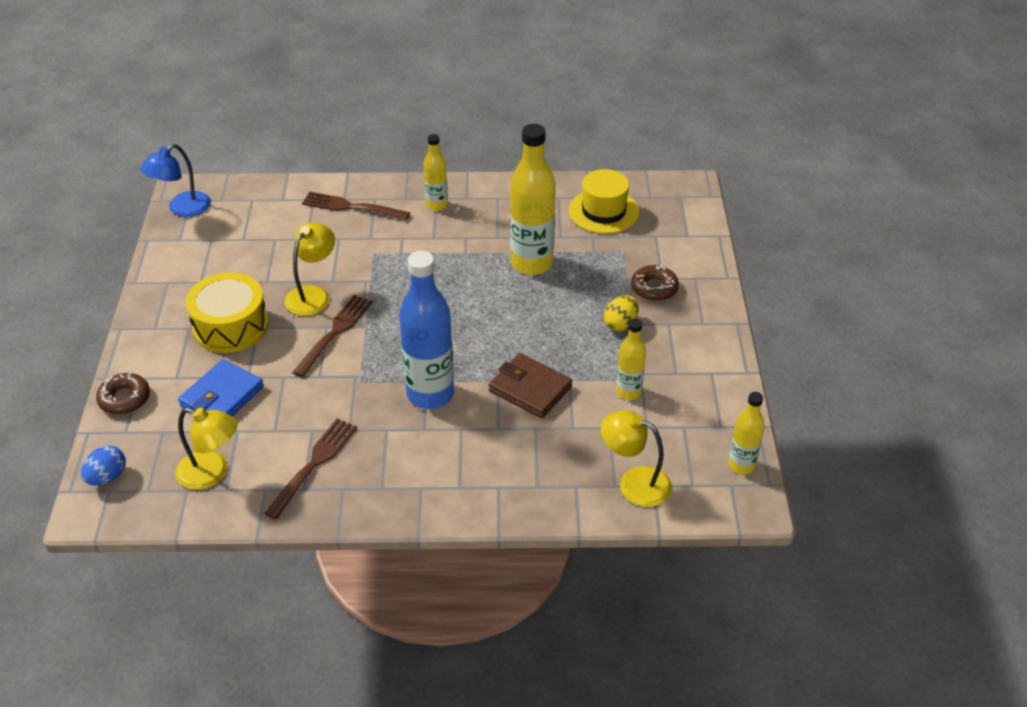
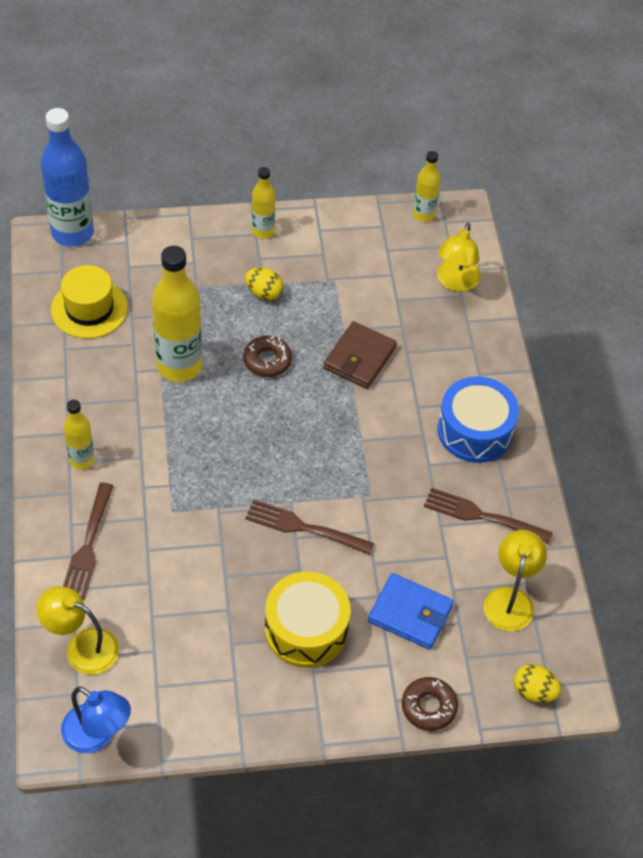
camera: 100 degrees left, 10 degrees up
(107, 477) = (533, 691): blue egg -> yellow egg
(313, 295) = (247, 558): yellow lamp -> yellow lamp (82, 647)
(422, 473) = (475, 430): none -> blue drum
(430, 394) = (378, 434): blue bottle -> blue bottle (72, 233)
(628, 392) = (352, 287): yellow bottle -> yellow bottle (263, 231)
(654, 288) = (209, 268): brown donut -> brown donut (267, 360)

